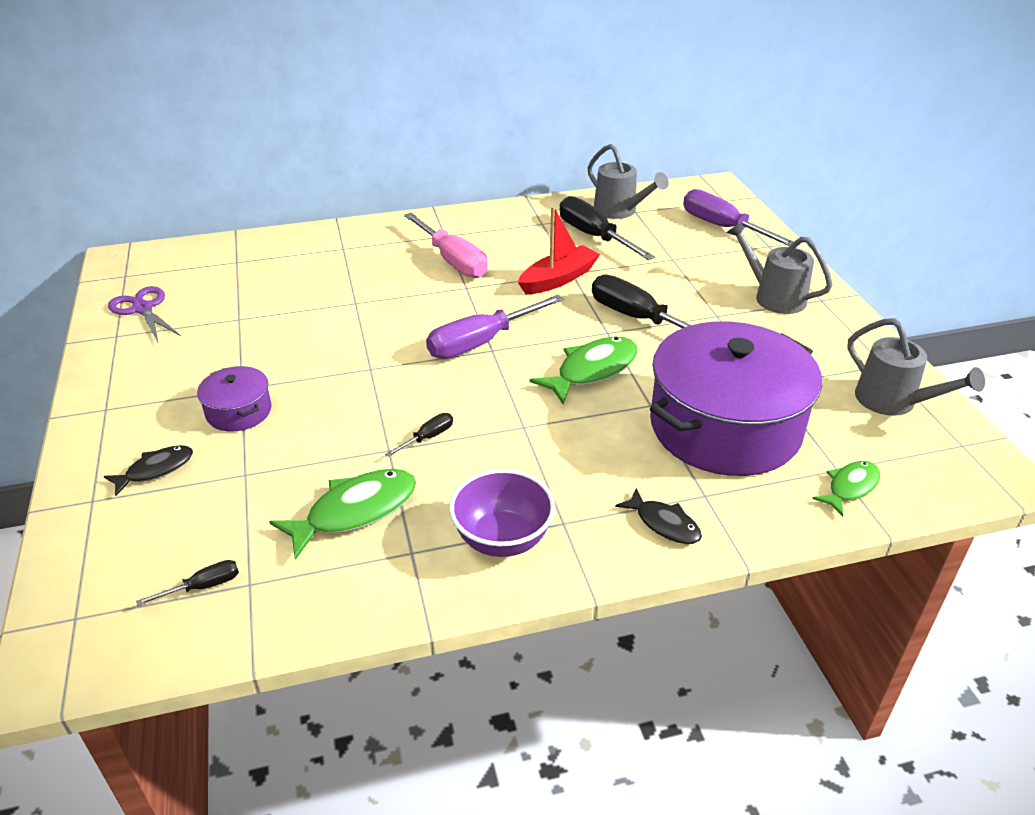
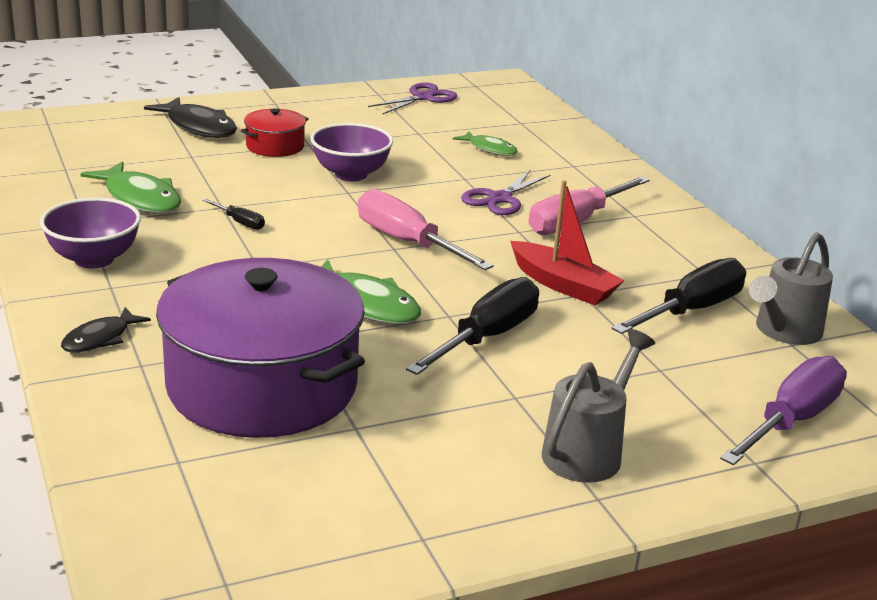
camera: 80 degrees right, 10 degrees down
(156, 470) = (198, 127): black fish -> black fish, size x1.65
(204, 586) = (66, 155): black screwdriver -> none
(239, 411) = (275, 146): purple pot -> red pot
(329, 365) = (351, 174): none -> purple bowl
(403, 290) = (499, 199): none -> purple scissors
(480, 343) = (406, 242): purple screwdriver -> pink screwdriver
(850, 487) = (143, 466): green fish -> green fish (490, 149)
(894, 402) = (325, 532): grey watering can -> none

